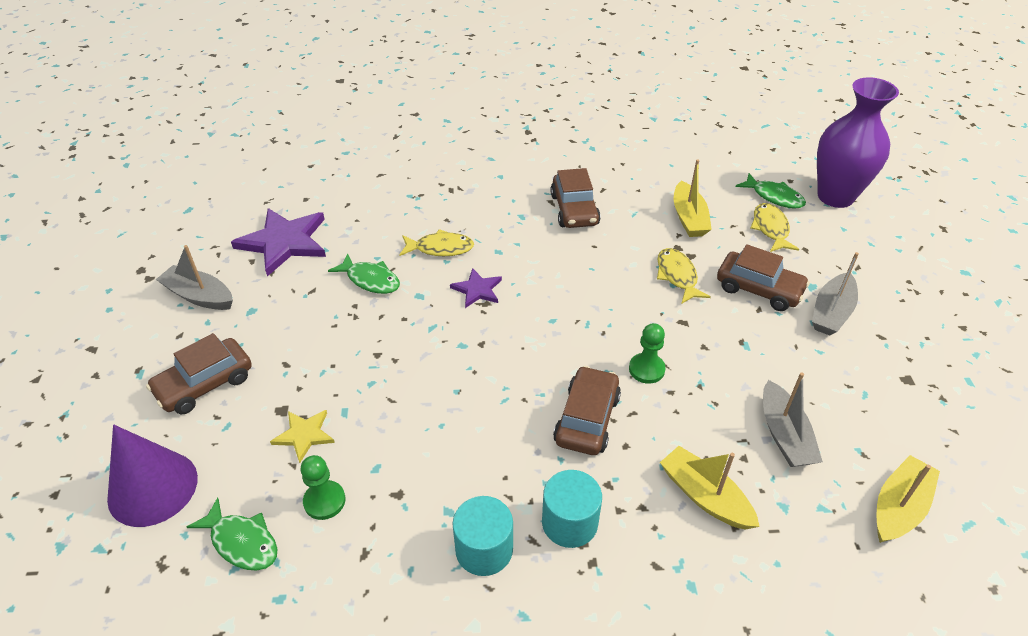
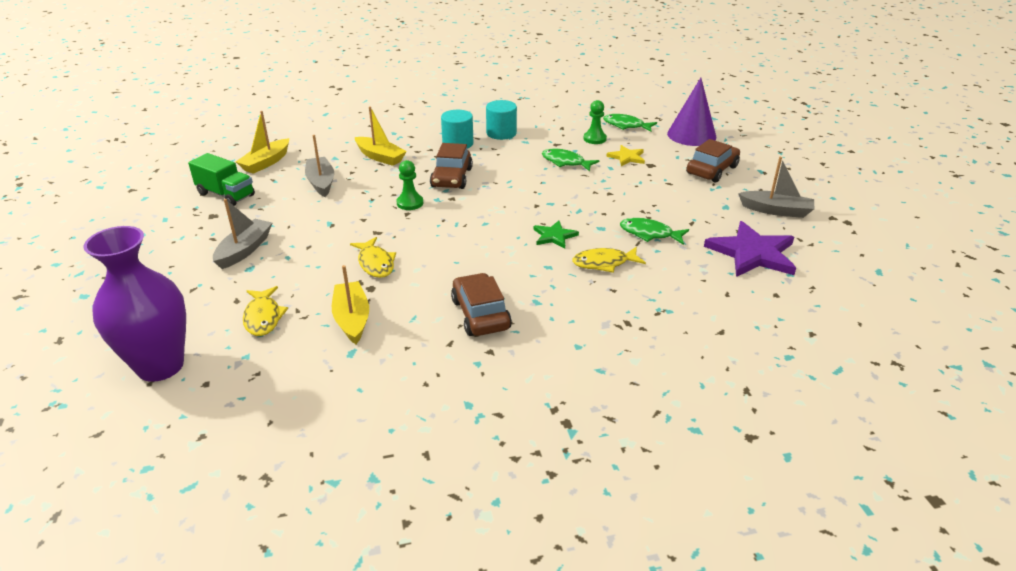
camera: 170 degrees right, 10 degrees down
(477, 290) = (554, 236): purple star -> green star
(759, 289) = (302, 261): brown car -> none
(774, 197) = (240, 357): green fish -> green fish (565, 162)
(916, 424) = (226, 195): none -> green truck

